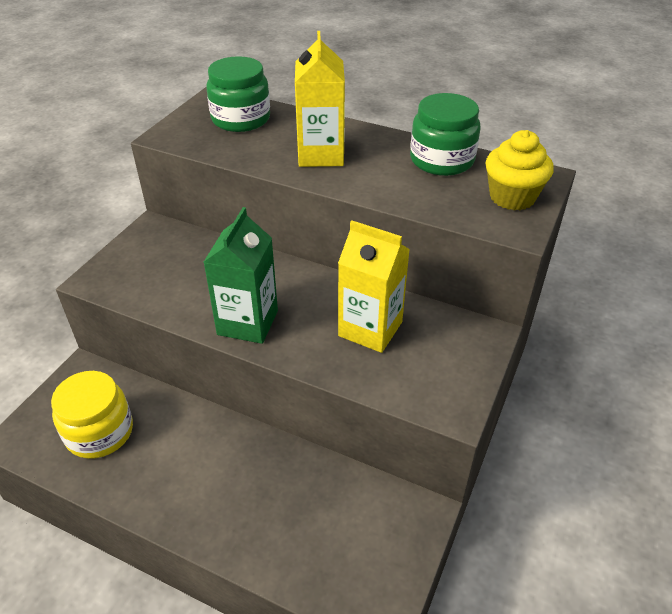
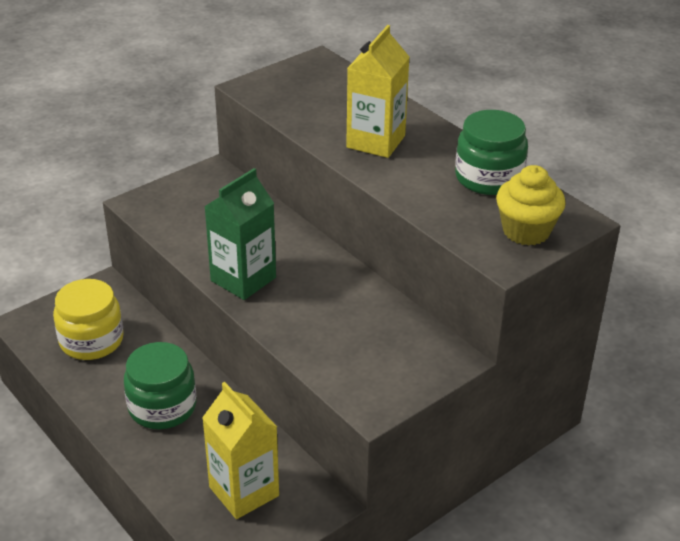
camera: 25 degrees right, 5 degrees down
(241, 119) = (327, 87): green jar -> green jar (162, 407)
(370, 329) = (348, 319): yellow carton -> yellow carton (244, 491)

